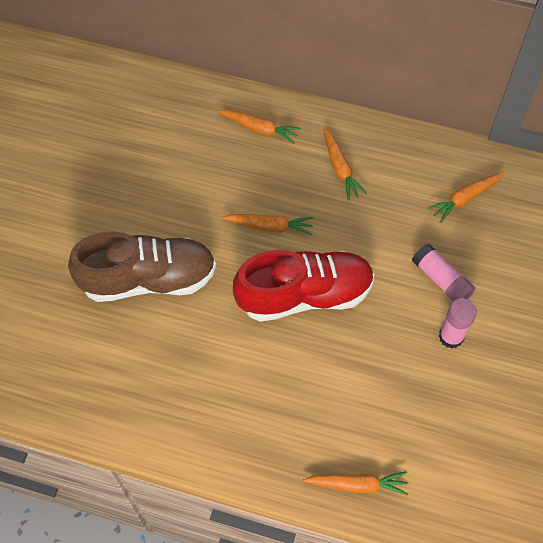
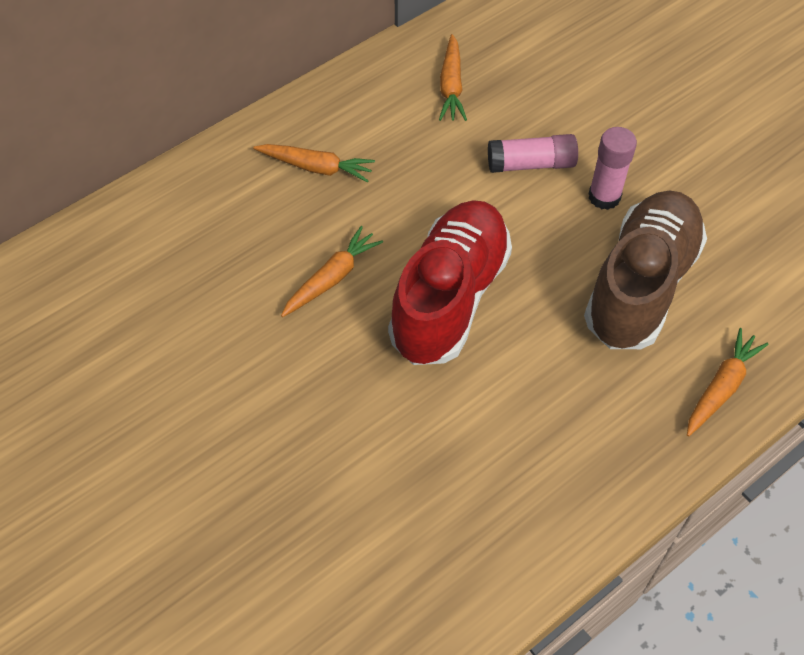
camera: 55 degrees left, 5 degrees down
(148, 279) = (293, 450): brown shoe -> brown shoe (640, 285)
(259, 128) = (191, 211): orange carrot -> none

